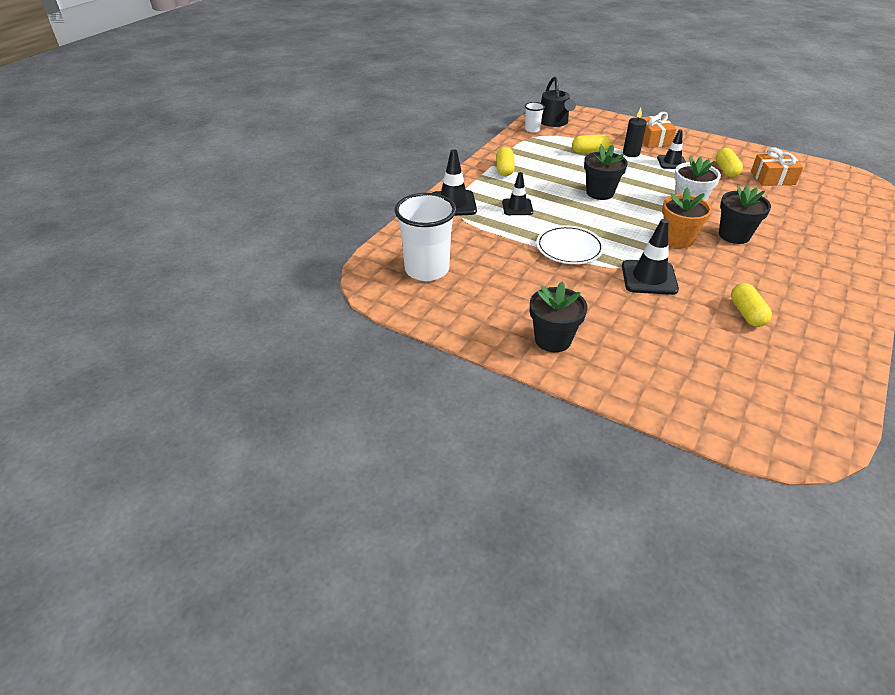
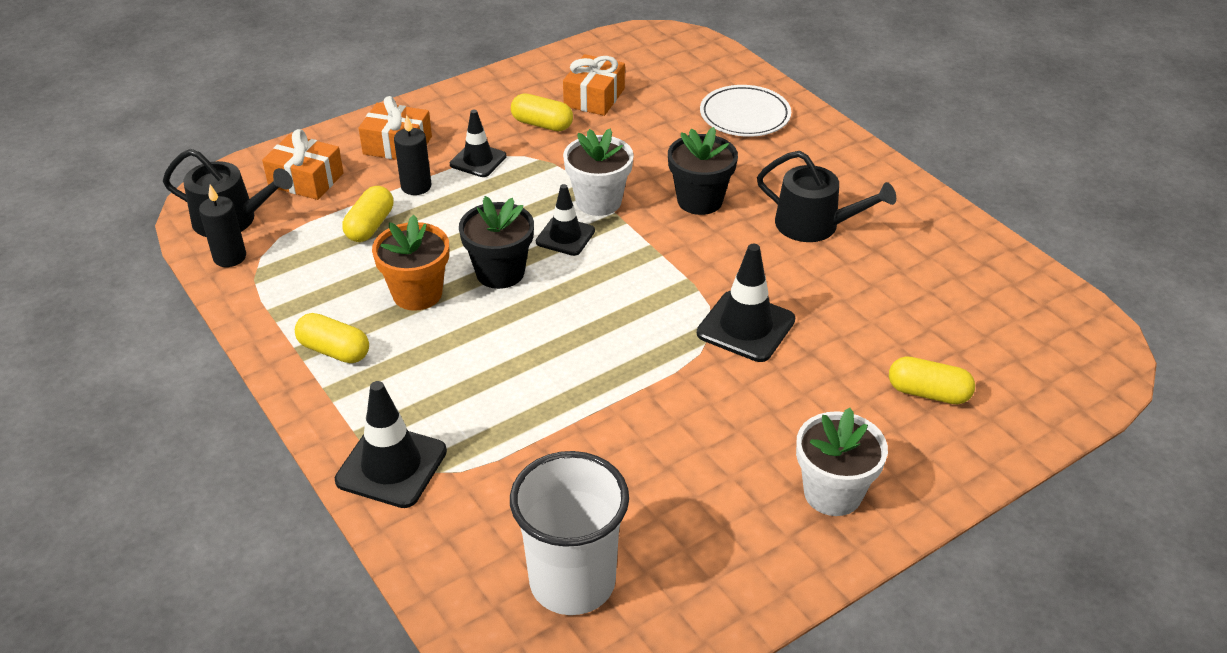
camera: 65 degrees left, 0 degrees up
(517, 207) = (468, 386): black traffic cone -> black traffic cone (565, 236)
(532, 129) = (230, 257): white cup -> black candle
(553, 340) = (832, 493): black flower pot -> white flower pot
(569, 248) = (625, 375): white plate -> white plate (745, 115)
(600, 128) = (306, 180): none -> orange gift
(677, 239) = (675, 255): orange flower pot -> orange flower pot (417, 294)
(747, 313) = (866, 278): yellow capsule -> yellow capsule (928, 393)
(770, 282) = (815, 225): none -> black watering can

